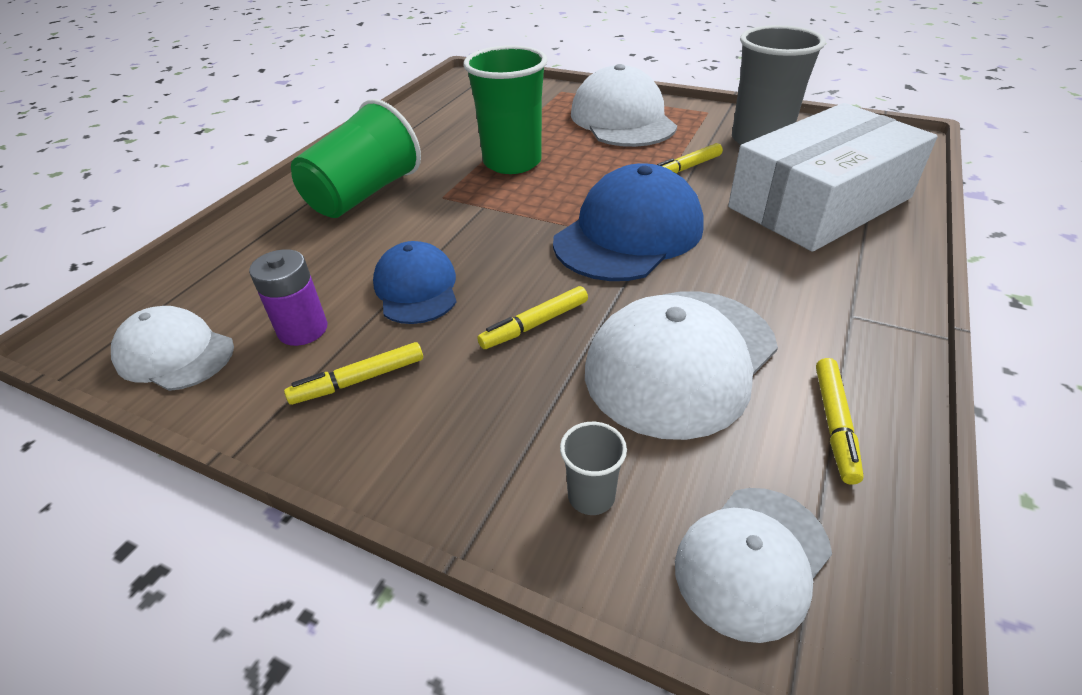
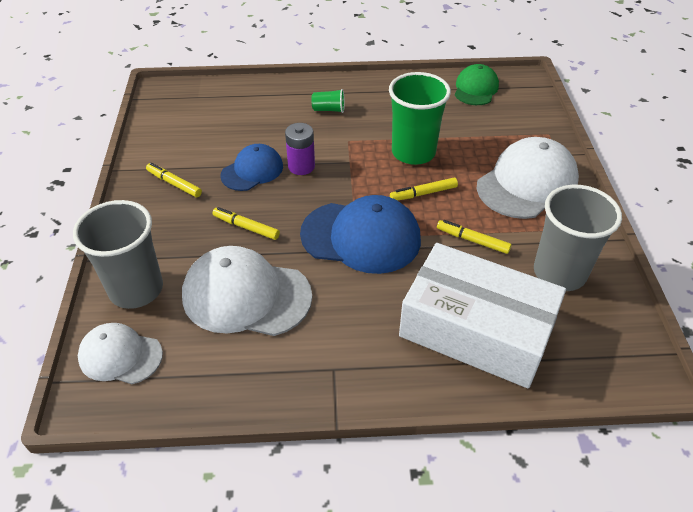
camera: 60 degrees right, 5 degrees up
(174, 353) = (164, 120): white cap -> none
(303, 329) = (199, 148): purple battery -> purple battery (301, 166)
(364, 194) = (328, 109): green cup -> green cup, size x0.44
(448, 102) = (476, 88): none -> green cap
(591, 496) = (136, 289): grey cup -> grey cup, size x2.30
(834, 424) = (224, 374): yellow marker -> yellow marker (423, 193)

